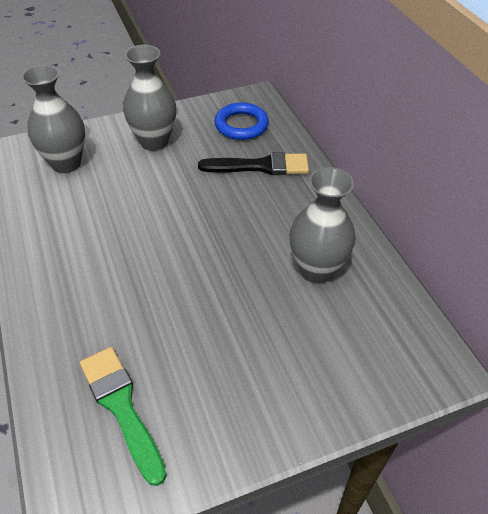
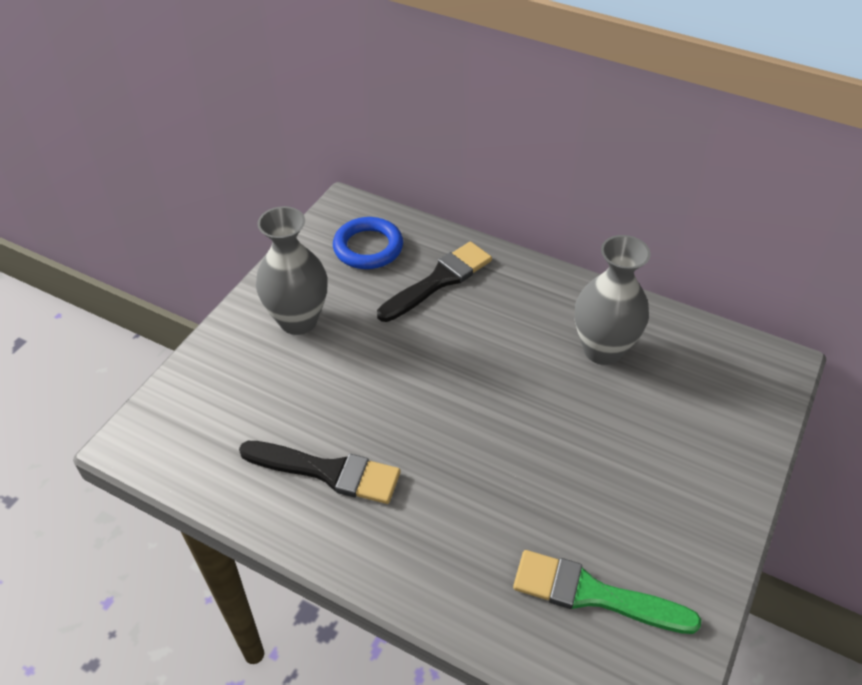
camera: 40 degrees left, 0 degrees up
(66, 163) = (228, 407): grey vase -> none
(70, 228) = (327, 471): none -> black brush

